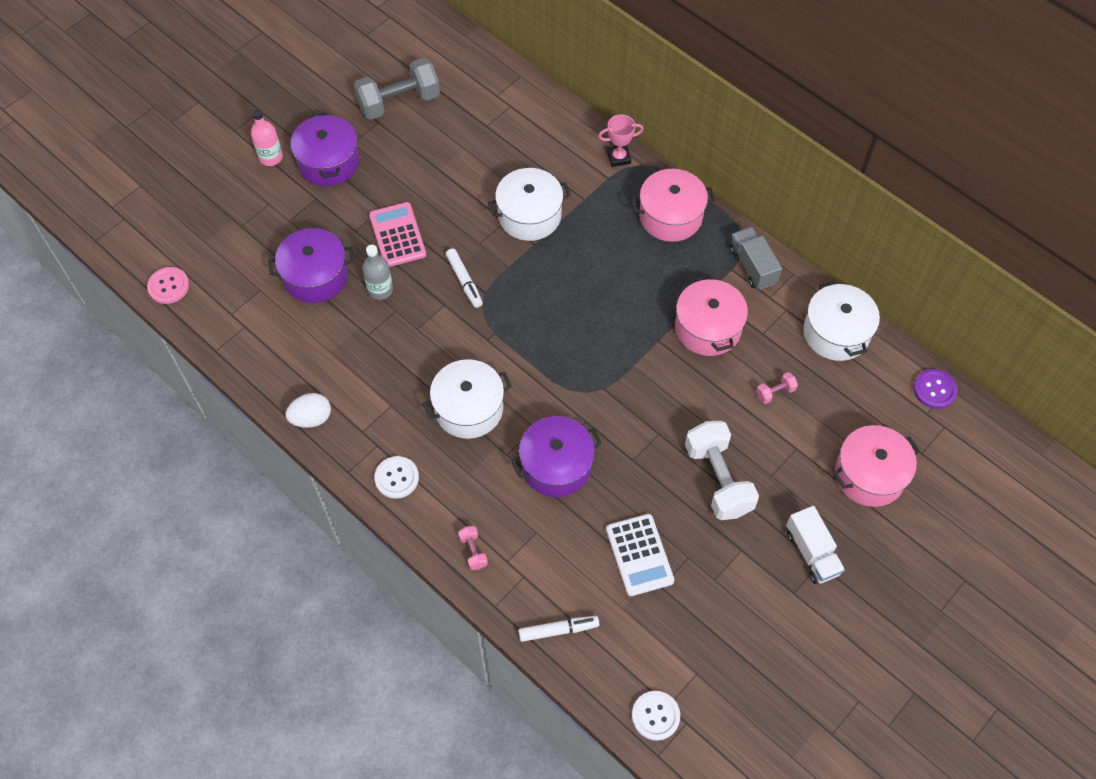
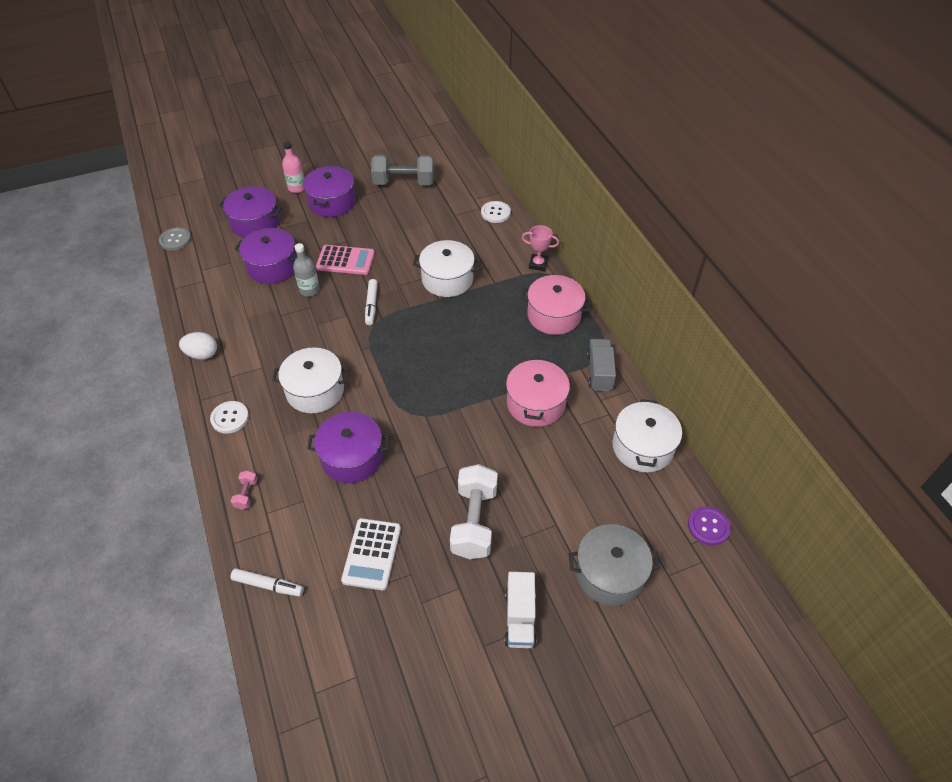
camera: 25 degrees right, 10 degrees down
(168, 286) = (175, 240): pink button -> grey button
(253, 226) = (255, 223): none -> purple pot
(397, 235) = (345, 260): pink calculator -> pink calculator turned 90 degrees clockwise
(655, 716) = (298, 697): white button -> white button (495, 213)
(775, 392) = (563, 473): pink dumbbell -> none
(869, 475) = (609, 573): pink pot -> grey pot

